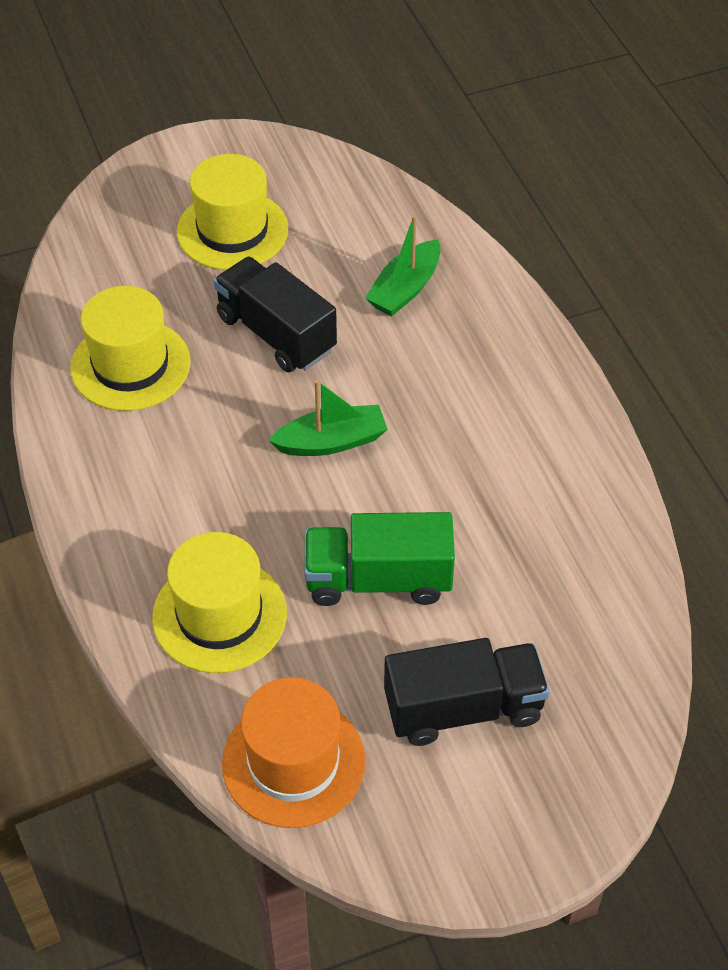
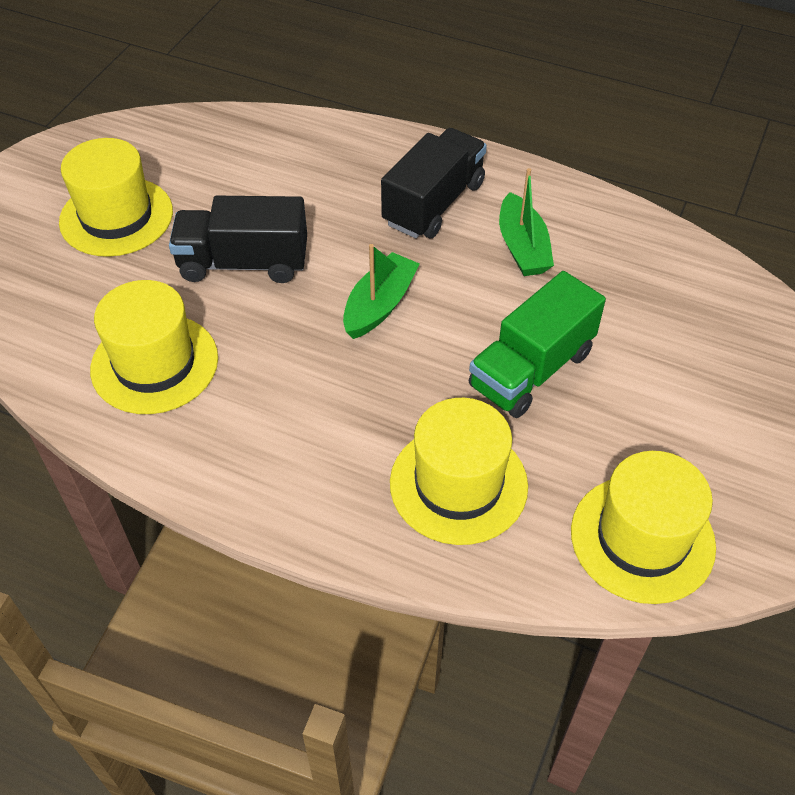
camera: 45 degrees left, 0 degrees up
(293, 762) = (642, 538): orange hat -> yellow hat
(405, 289) = (299, 173): green boat -> green boat (522, 247)
(463, 708) = (692, 406): black truck -> black truck (433, 204)

